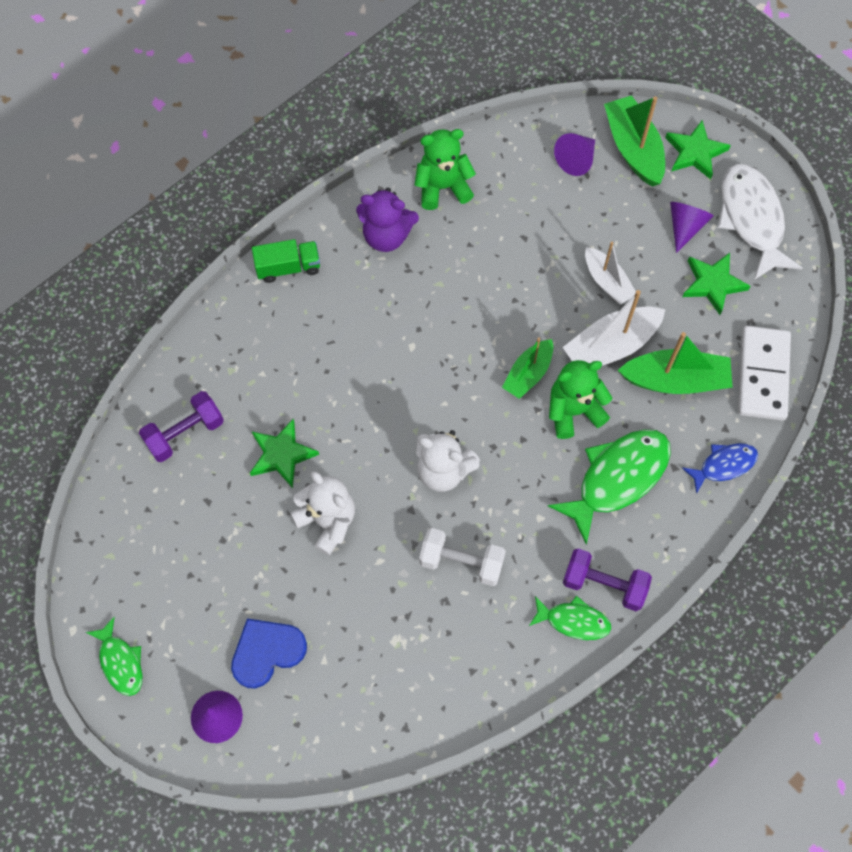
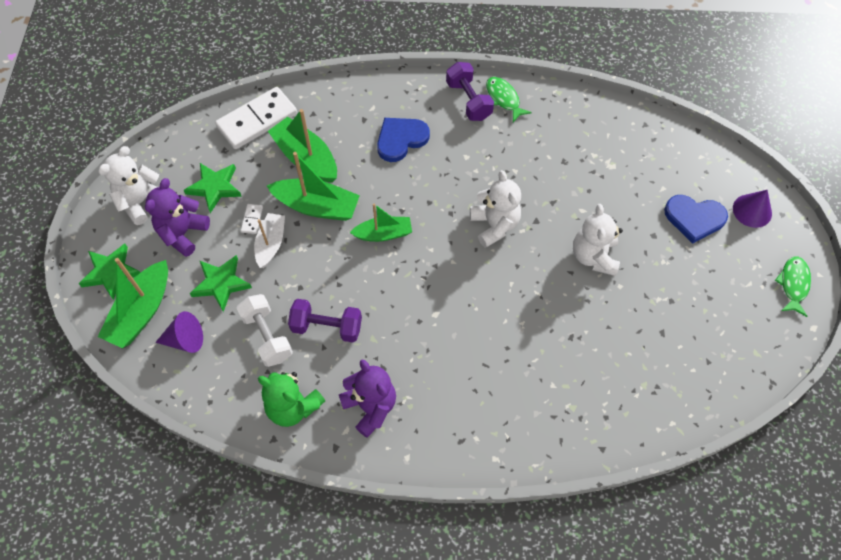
camera: 135 degrees left, 5 degrees down
(185, 433) = (642, 390): purple dumbbell -> purple dumbbell (327, 327)
(282, 455) = (587, 319): green star -> green star (221, 283)
(288, 267) = (462, 448): green truck -> none
(461, 562) = (535, 171): white dumbbell -> white dumbbell (267, 336)
(573, 411) = (382, 191): green teddy bear -> none
(611, 346) = (316, 206): white boat -> green boat
(617, 478) = (401, 139): green fish -> blue heart
(647, 286) = (252, 219): none -> white domino
(685, 226) = (183, 233): purple cone -> purple teddy bear
(723, 465) = (337, 99): blue fish -> none
(752, 219) = (141, 202): white fish -> white teddy bear

